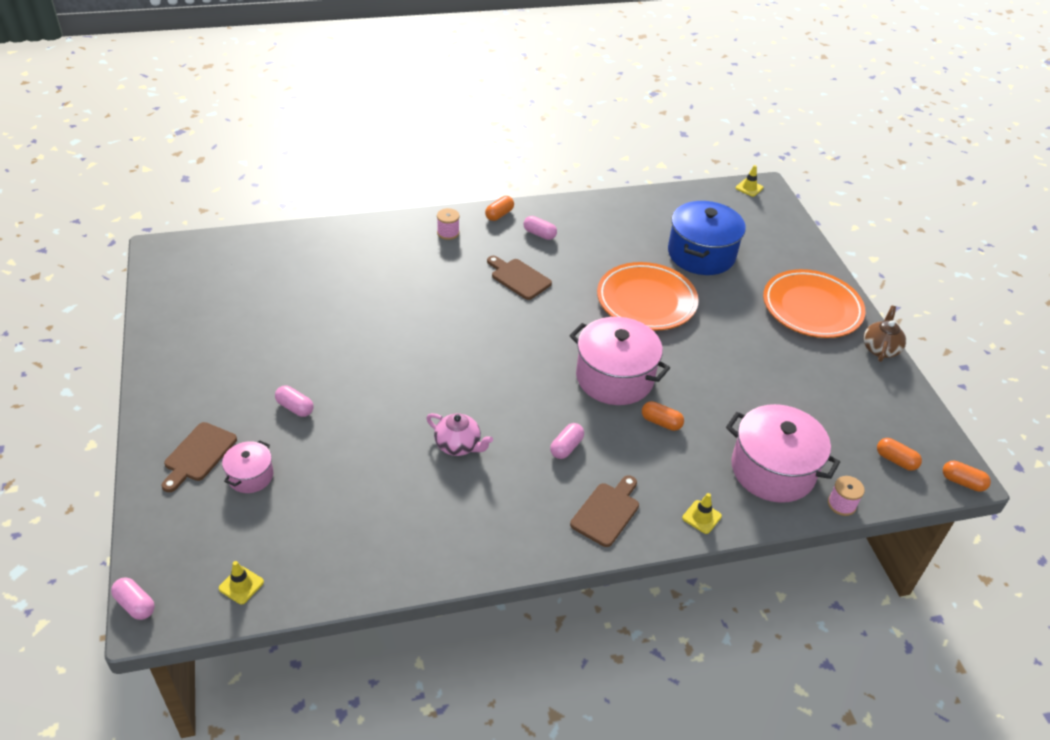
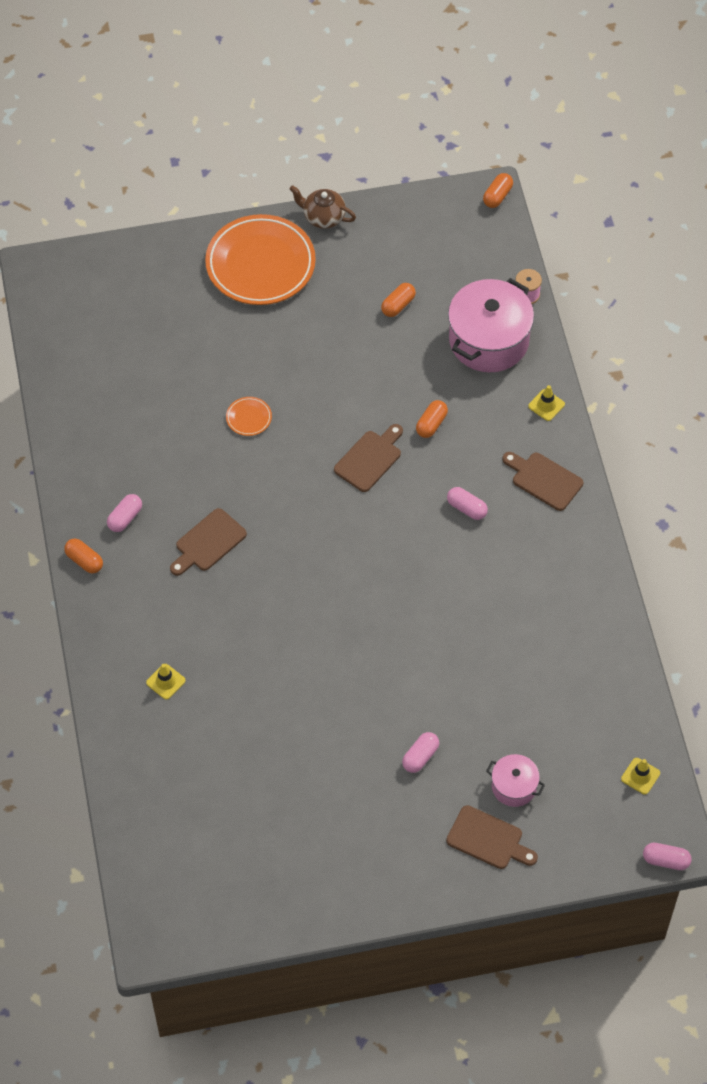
camera: 85 degrees left, 15 degrees up
(135, 605) = (666, 860): pink capsule -> pink capsule turned 60 degrees clockwise
(448, 233) = (121, 617): pink spool -> none
(458, 445) = (467, 602): pink teapot -> none
(614, 378) = (370, 459): pink pot -> brown cutting board
(646, 301) = (249, 418): orange plate -> orange plate, size x0.40
(701, 254) = (166, 354): blue pot -> none
(749, 188) = (35, 285): yellow traffic cone -> yellow traffic cone (165, 681)
(895, 460) = (473, 240): orange capsule -> orange capsule (398, 305)

